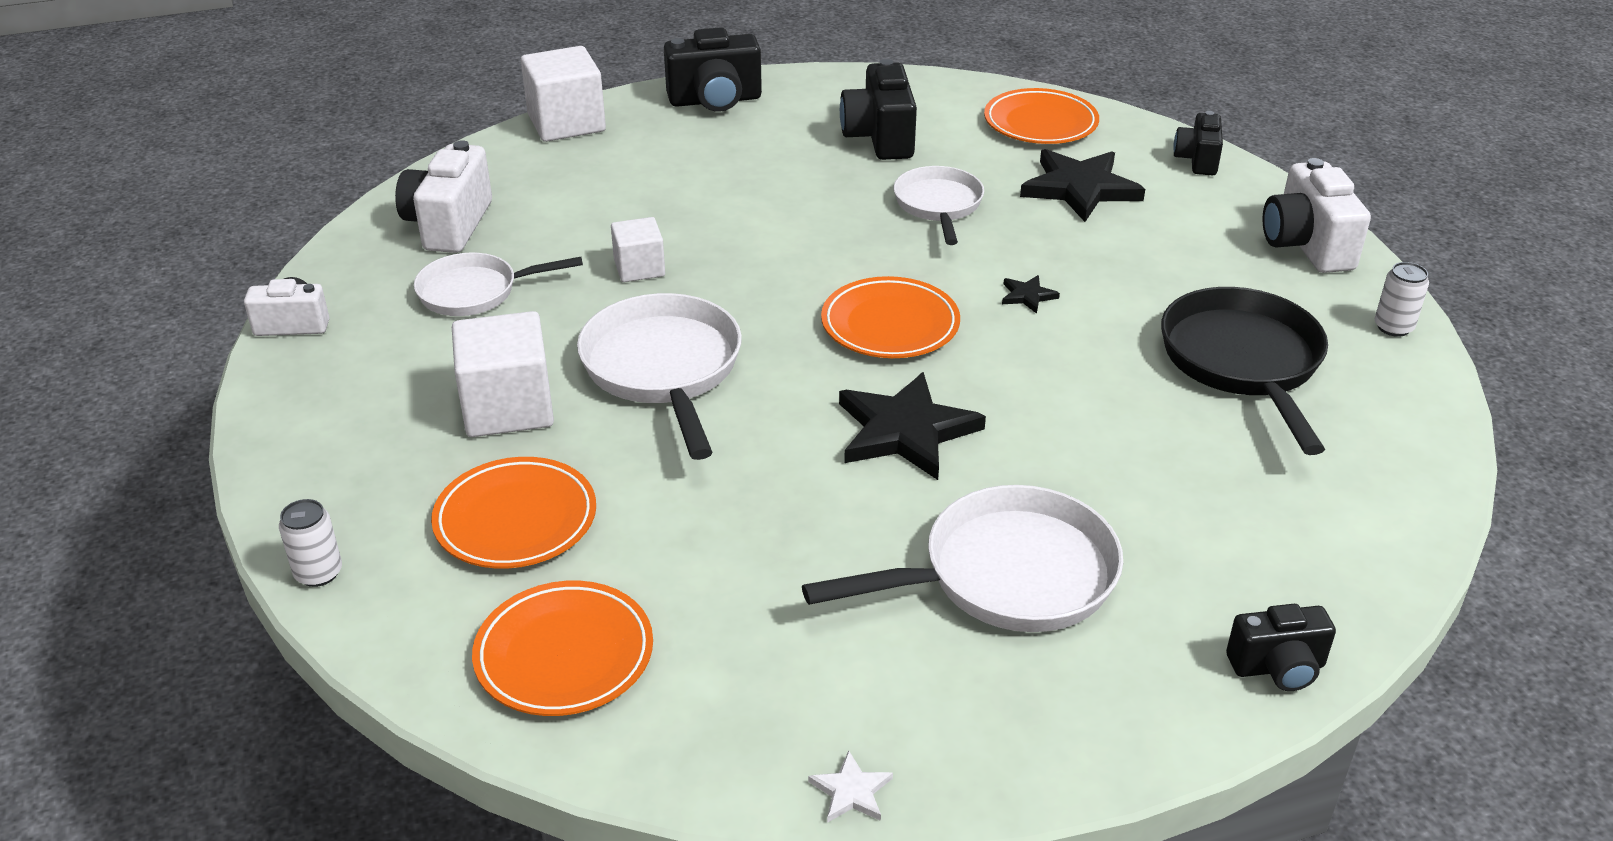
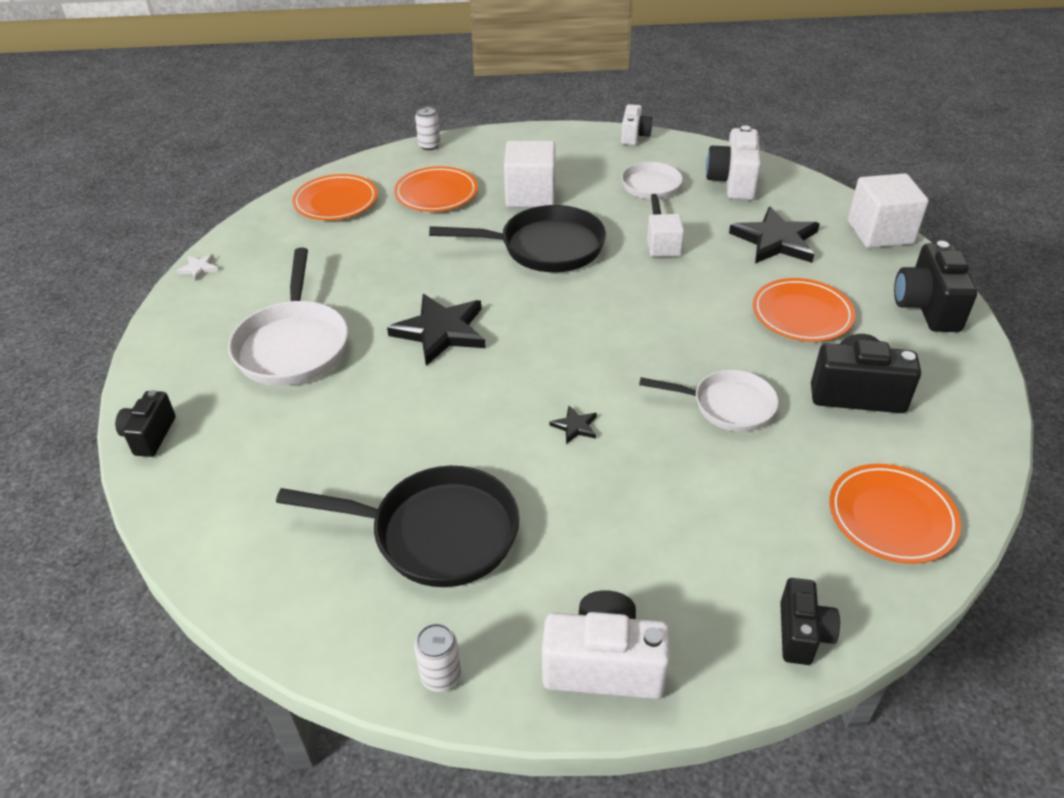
camera: 105 degrees right, 5 degrees up
(449, 225) = (733, 182): white camera -> white camera turned 105 degrees counterclockwise
(664, 370) = (544, 247): white pan -> black pan
(890, 325) = (560, 346): orange plate -> orange plate (802, 314)
(1080, 188) = (747, 510): black star -> black star (775, 240)
(1197, 160) = (802, 634): black camera -> black camera turned 75 degrees clockwise

